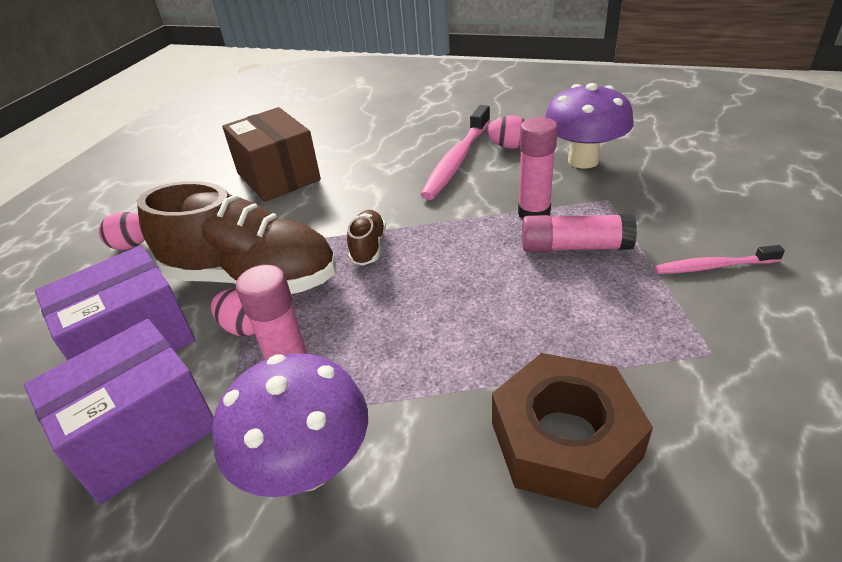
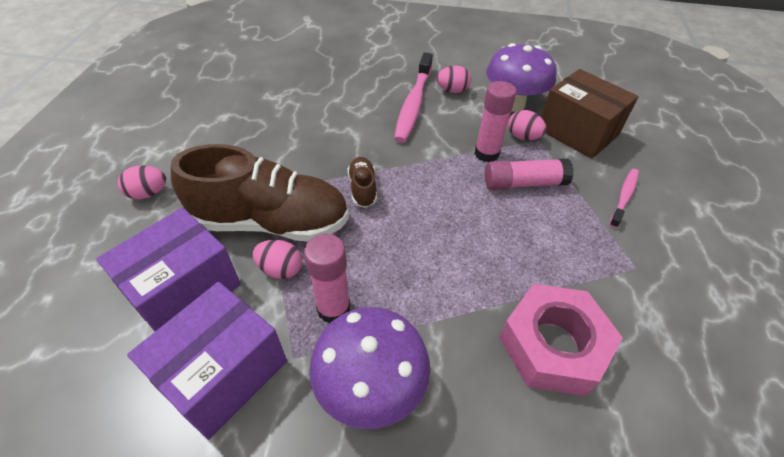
camera: 15 degrees left, 10 degrees up
(278, 176) = (263, 120): brown box -> brown box (577, 132)
(565, 440) = (553, 345): brown nut -> pink nut
(587, 196) = (523, 137): none -> pink egg
(713, 266) = (624, 197): pink toothbrush -> pink toothbrush turned 135 degrees clockwise

